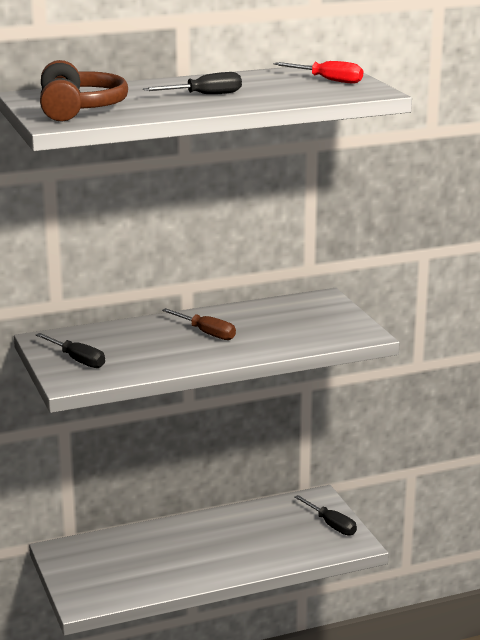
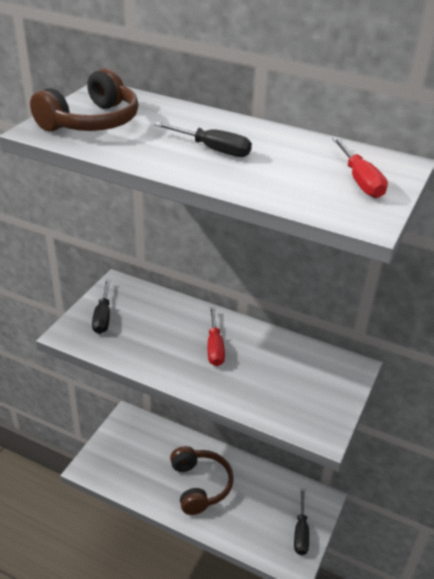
camera: 45 degrees right, 15 degrees up
(206, 333) = (214, 347): brown screwdriver -> red screwdriver
(206, 549) = (200, 485): none -> brown headphones

